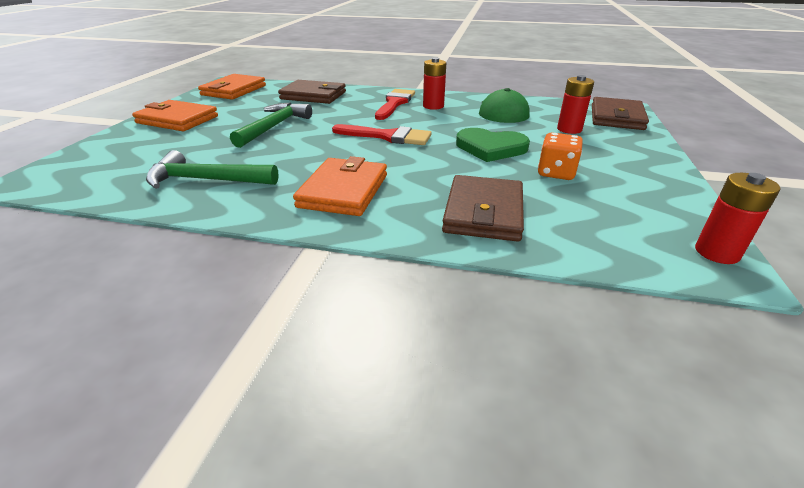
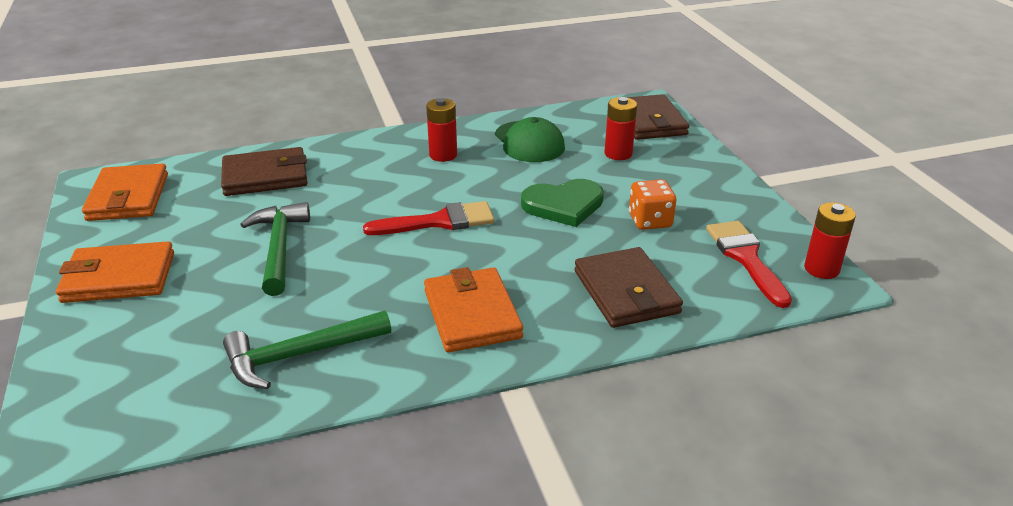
camera: 30 degrees left, 0 degrees up
(395, 103) = (391, 162): red brush -> red brush (746, 258)

